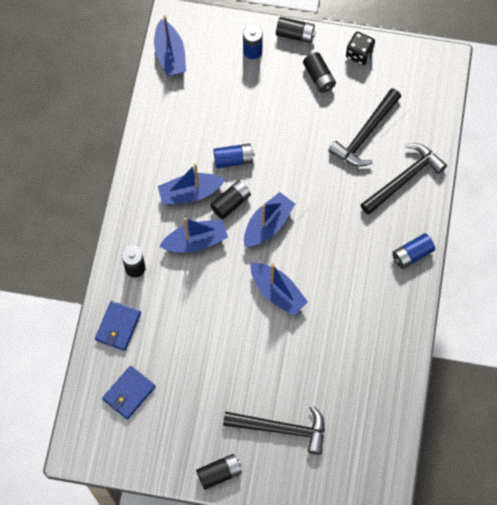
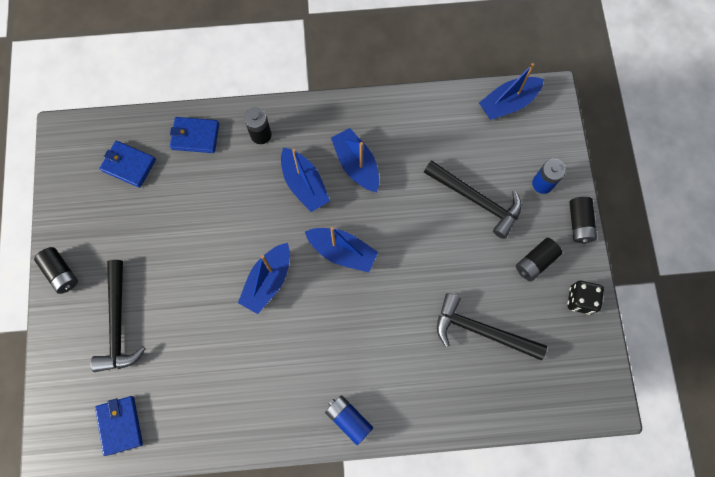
camera: 75 degrees right, 5 degrees up
(231, 203) = (356, 208): black battery -> none
(233, 159) = (407, 197): blue battery -> none
(373, 442) = (120, 425): none -> blue wallet
(404, 178) = (440, 389): black hammer -> black hammer (477, 200)

